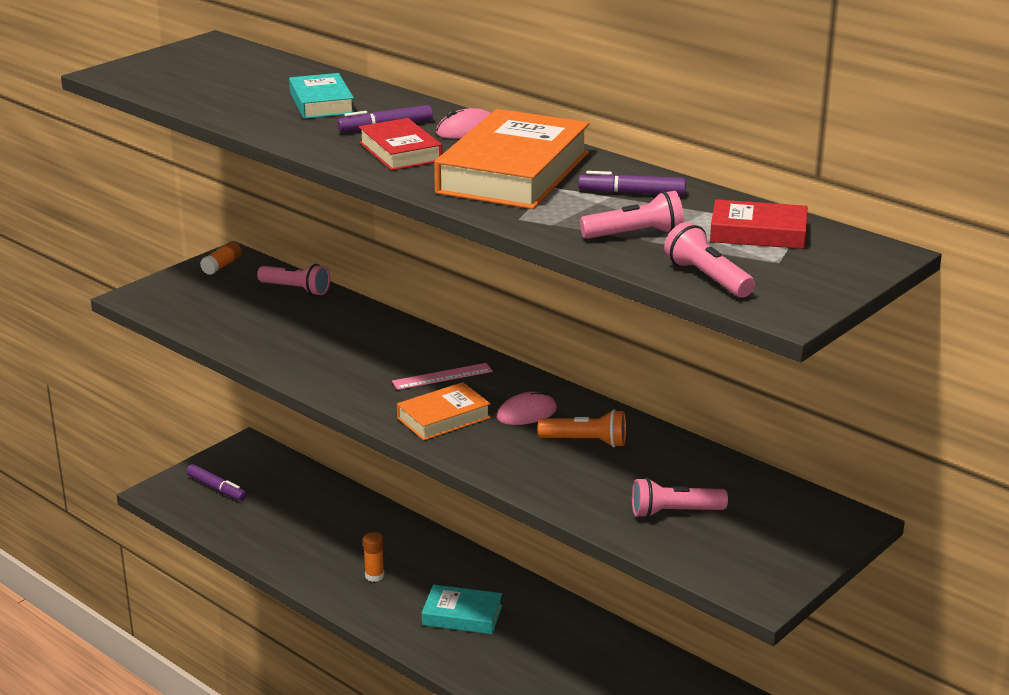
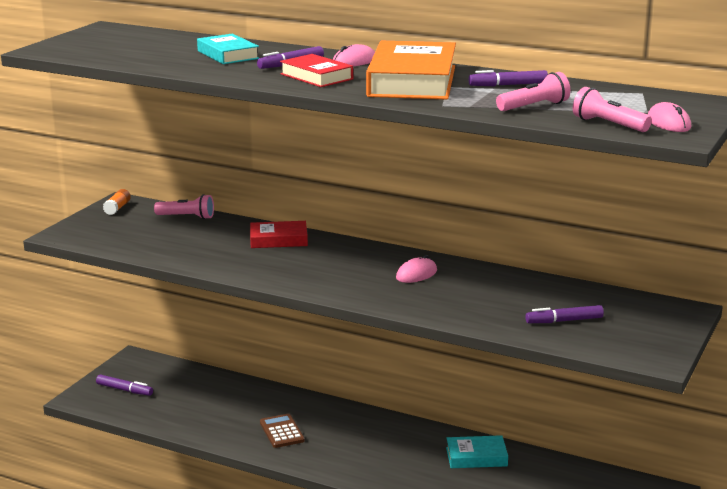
camera: 15 degrees left, 5 degrees down
(374, 576) = (282, 432): orange glue stick -> brown calculator
(442, 376) = (337, 259): pink ruler -> none
(443, 418) = (356, 284): orange book -> none
(462, 615) = (363, 448): turquoise book -> turquoise book (476, 457)
(586, 442) = (471, 286): orange flashlight -> none
(674, 512) = (564, 321): pink flashlight -> purple marker
(758, 233) = (617, 98): red book -> red book (278, 240)
(791, 285) = (668, 123): none -> pink mouse

